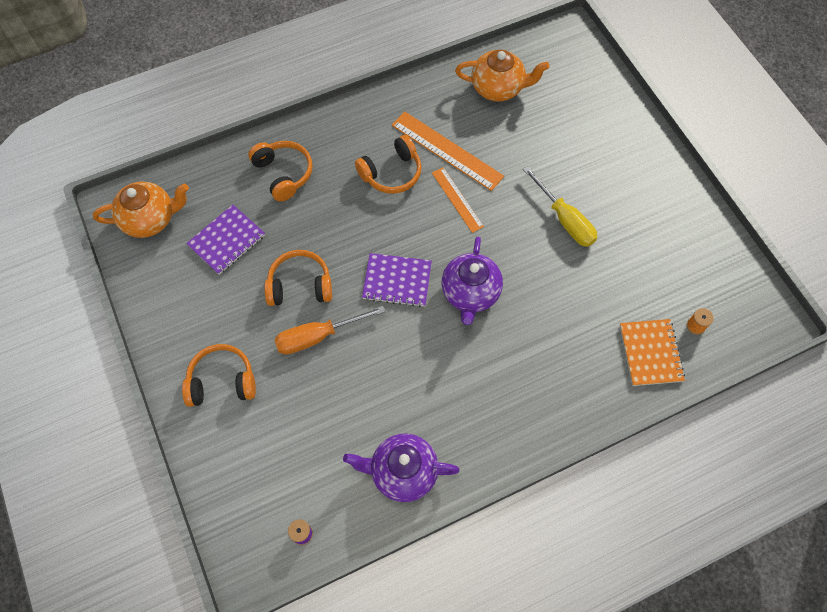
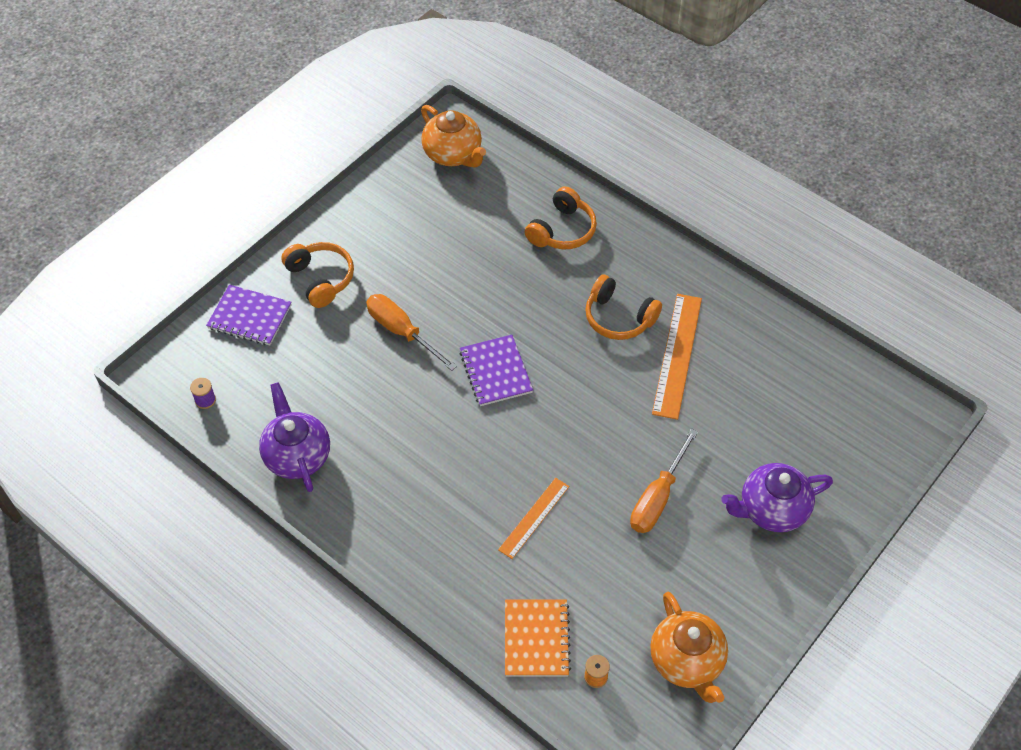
camera: 65 degrees right, 10 degrees down
(227, 241) = (463, 219): purple notebook -> purple notebook (249, 317)
(300, 285) = (447, 295): orange headphones -> none
(457, 199) = (622, 387): orange ruler -> orange ruler (534, 517)
(470, 293) = (516, 441): purple teapot -> purple teapot (771, 510)
(498, 88) = (791, 372): orange teapot -> orange teapot (687, 661)
(564, 219) = (658, 497): yellow screwdriver -> orange screwdriver
(650, 353) = (536, 639): orange notebook -> orange notebook turned 60 degrees counterclockwise

